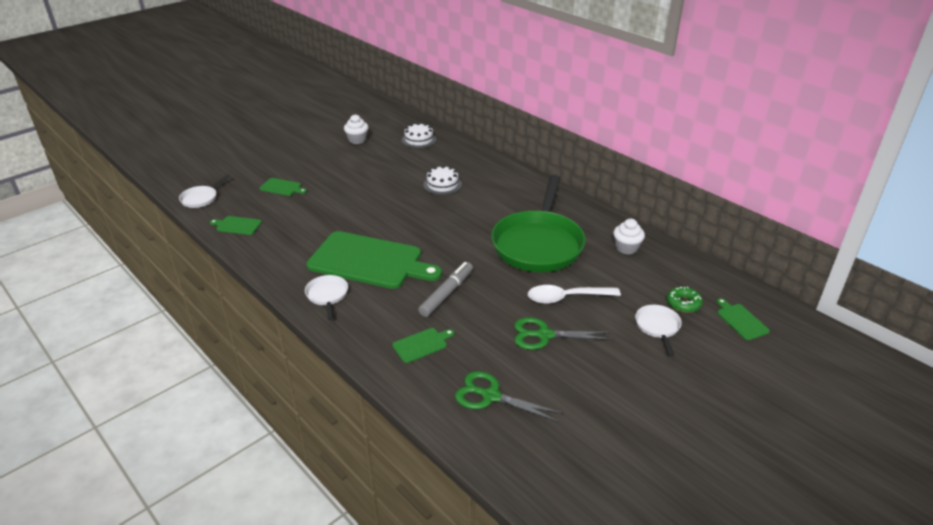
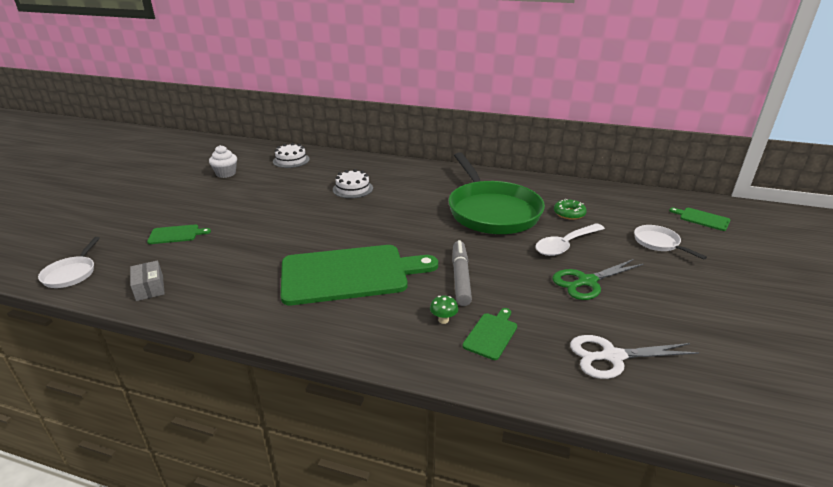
camera: 30 degrees left, 5 degrees down
(237, 225) = (149, 288): green cutting board -> grey box
(327, 295) = (337, 324): white pan -> none
(399, 321) = (443, 320): none -> green mushroom
(491, 396) = (612, 356): green scissors -> white scissors
(626, 248) = (561, 194): white cupcake -> none
(683, 303) = (651, 220): green donut -> green donut (569, 213)

